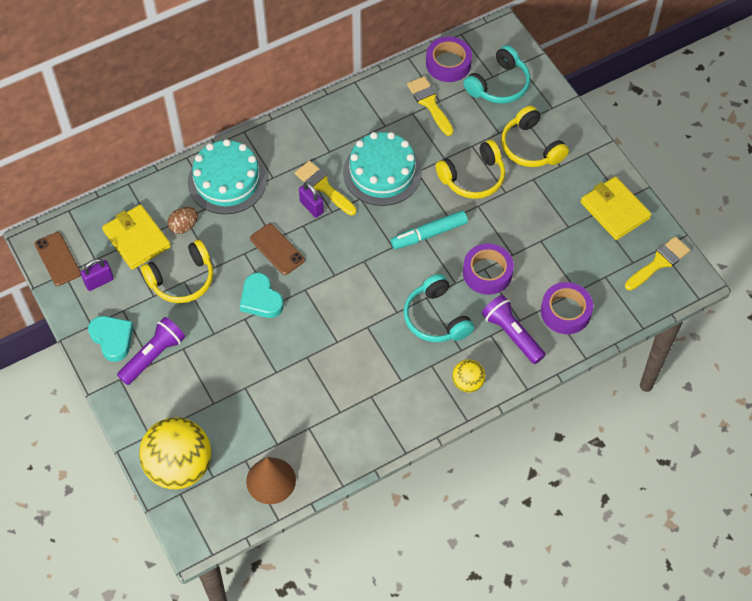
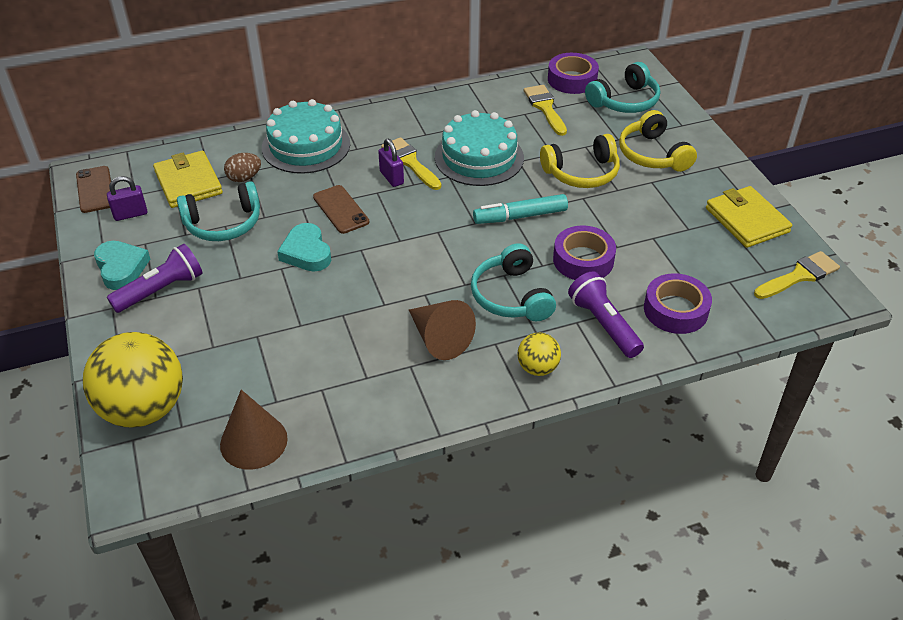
camera: 10 degrees right, 15 degrees down
(182, 280) = (223, 224): yellow headphones -> turquoise headphones
(388, 368) = (439, 339): none -> brown cone

